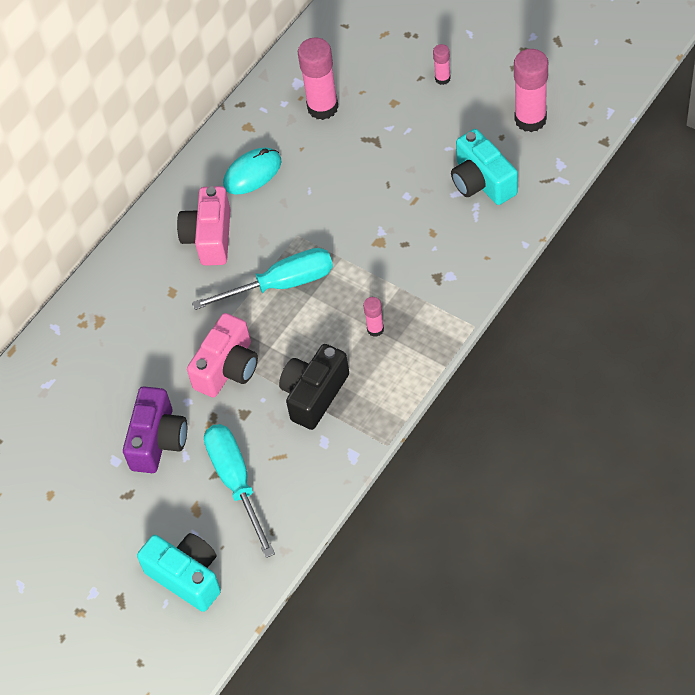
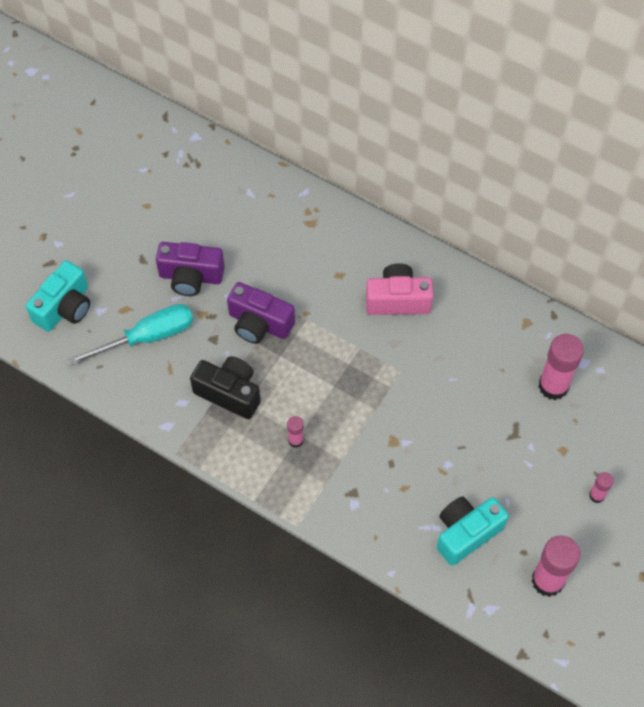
camera: 80 degrees right, 5 degrees up
(227, 368) = (259, 323): pink camera -> purple camera
(252, 173) = (471, 330): turquoise mouse -> none
(281, 284) = (346, 361): turquoise screwdriver -> none

